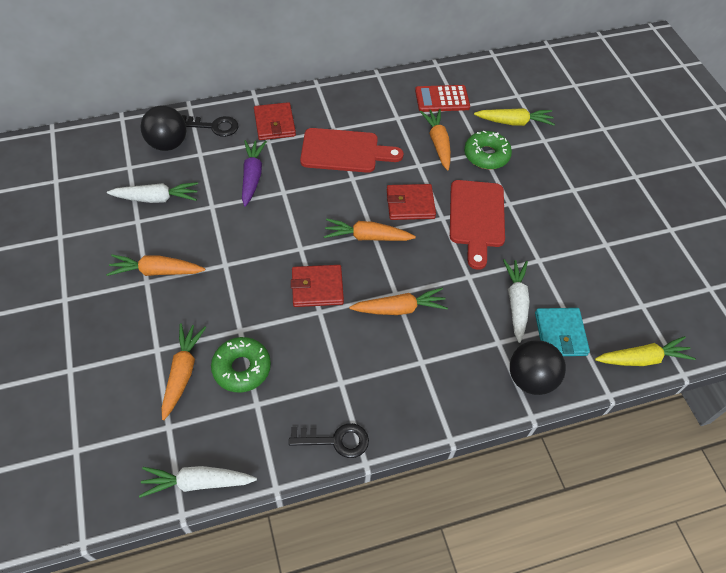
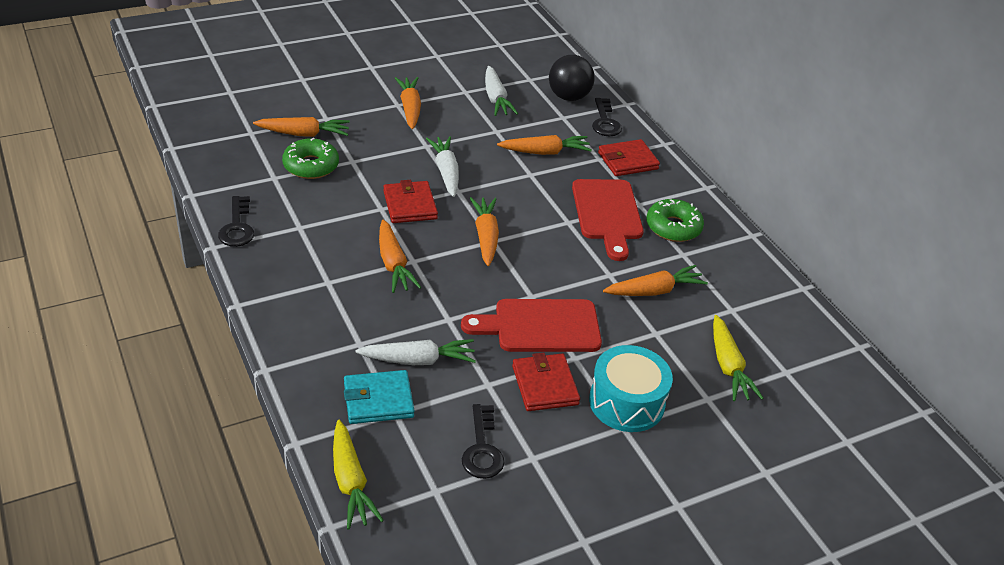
camera: 80 degrees right, 15 degrees down
(198, 482) = (199, 153): white carrot -> white carrot (446, 172)
(252, 176) = (545, 152): purple carrot -> orange carrot
(410, 204) = (544, 268): red wallet -> red wallet (545, 385)
(442, 99) = (737, 294): red calculator -> none
(486, 155) = (652, 336): green donut -> green donut (673, 227)
(530, 378) = (313, 370): black ball -> none
(551, 183) = (626, 402): none -> turquoise drum
(601, 272) = (482, 449): none -> black key

